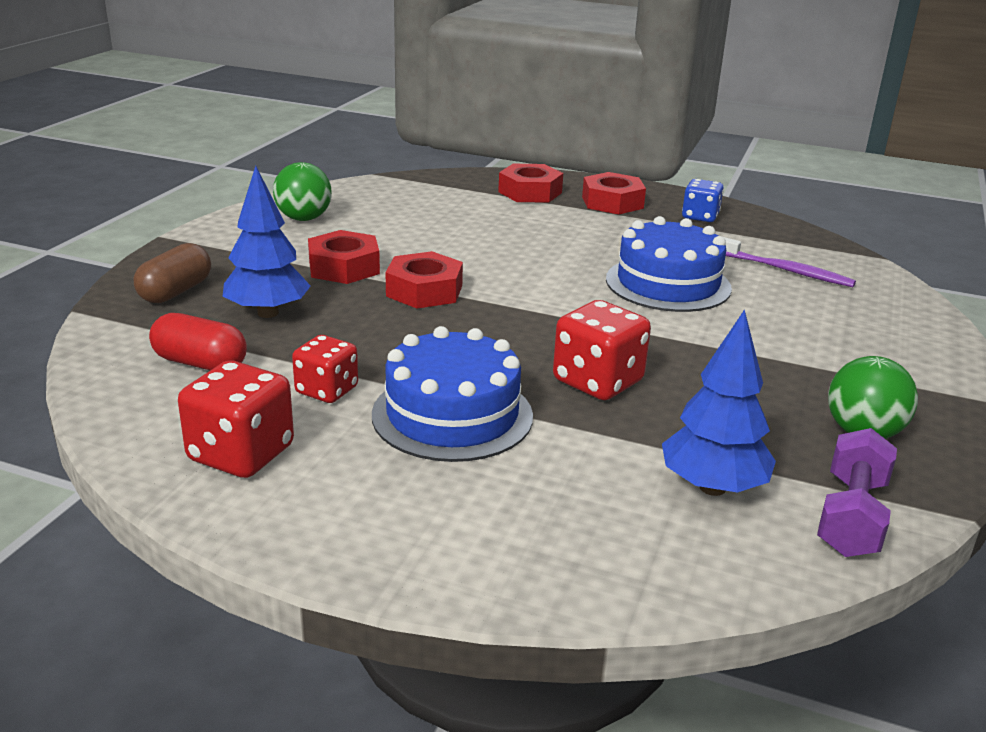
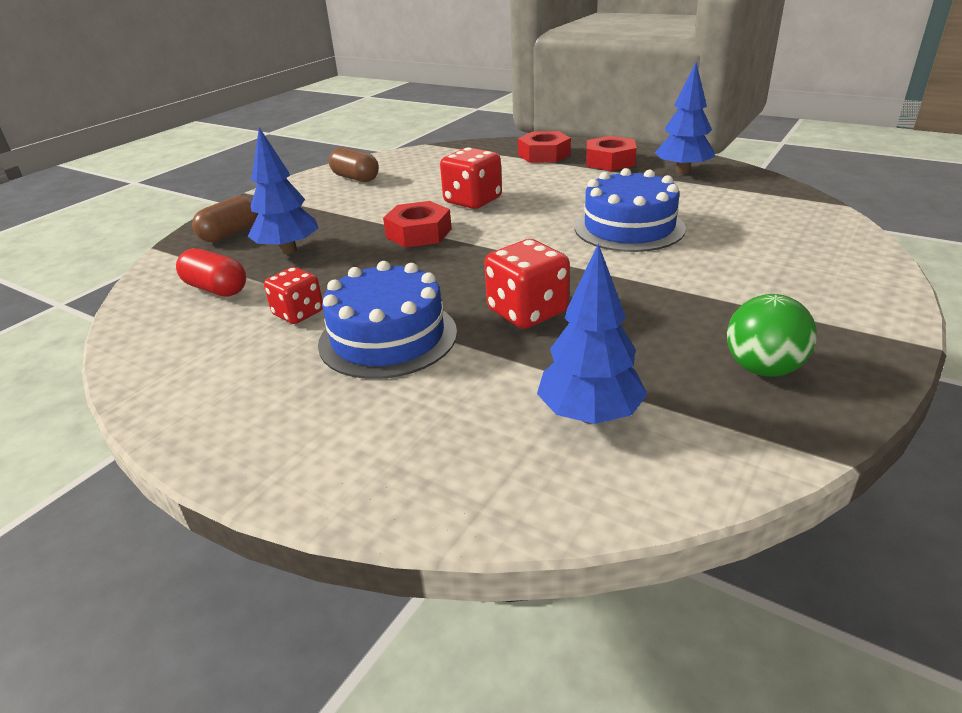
camera: 15 degrees right, 5 degrees up
(241, 454) = (203, 364): red dice -> red dice (472, 201)
(304, 218) = (355, 178): green ball -> brown capsule
(344, 267) = (365, 215): red nut -> none
(700, 217) = (682, 171): blue dice -> blue tree
(785, 270) = (744, 216): purple toothbrush -> none
(851, 516) = (718, 453): purple dumbbell -> none

